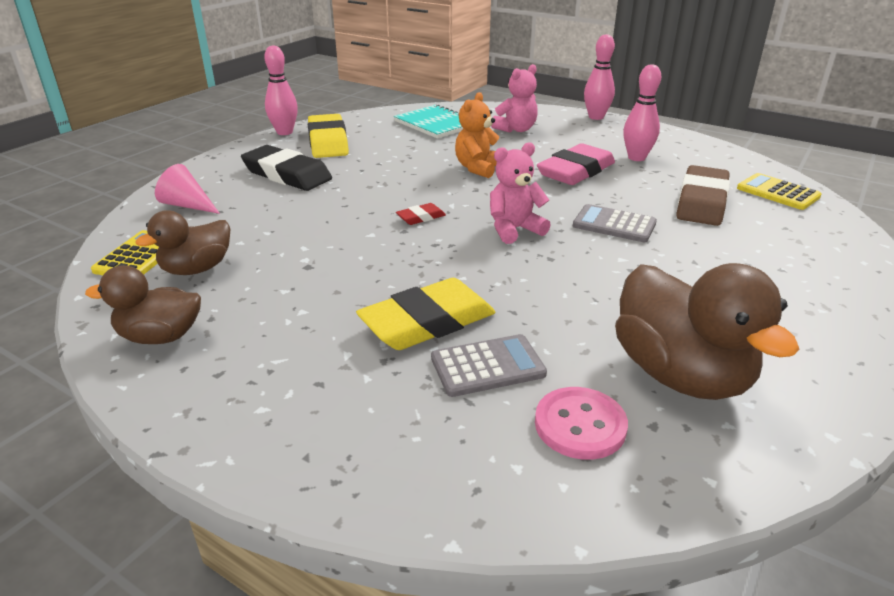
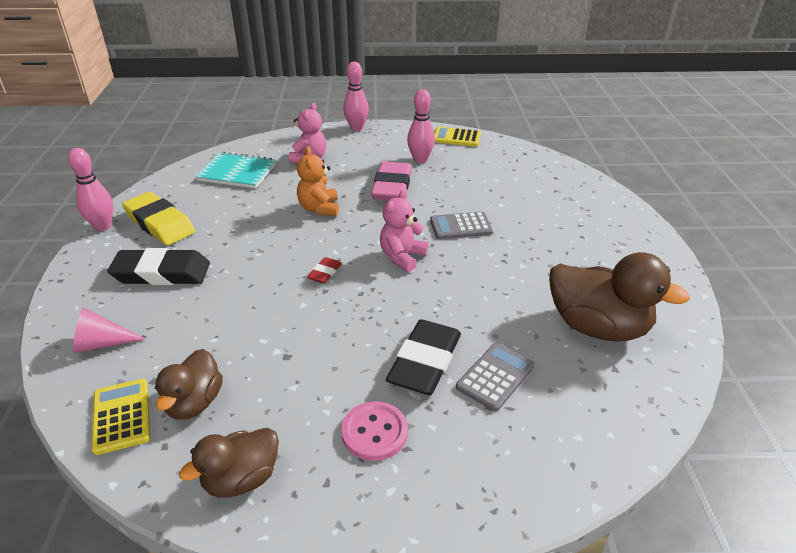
camera: 35 degrees left, 5 degrees up
(427, 322) = (424, 362): yellow eraser -> black eraser
(580, 425) = (582, 390): pink button -> pink button (374, 432)
(702, 202) = (494, 186): brown eraser -> none
(777, 192) = (528, 162): yellow calculator -> yellow calculator (456, 138)

